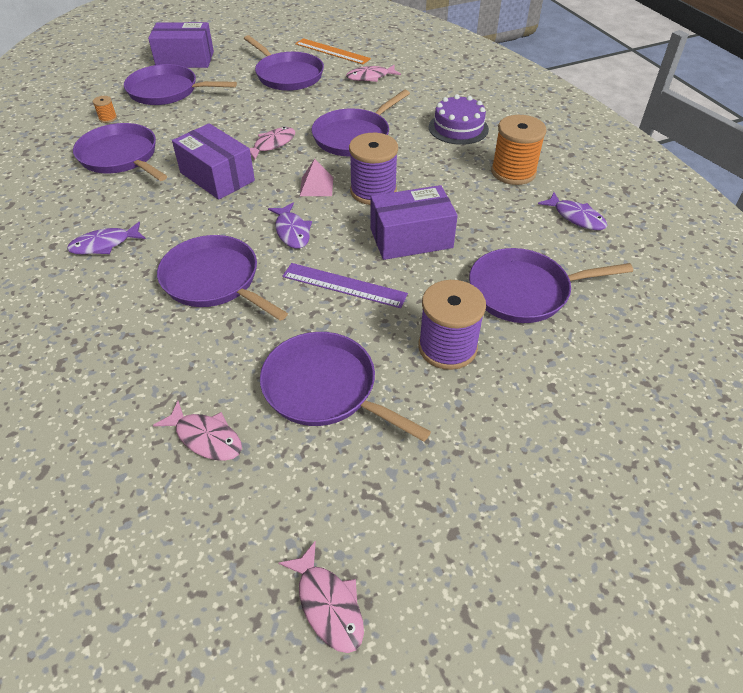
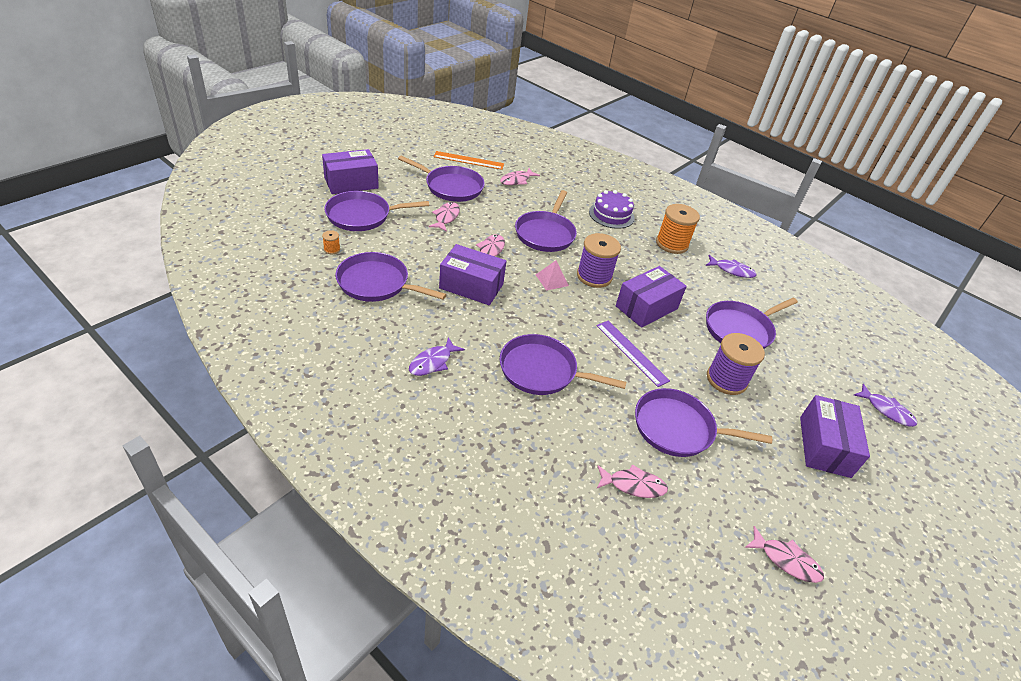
camera: 30 degrees left, 5 degrees down
(254, 104) = (446, 217): none -> pink fish
(292, 231) = (564, 320): purple fish -> purple fish (886, 410)
(344, 285) = (631, 352): purple ruler -> purple ruler turned 60 degrees clockwise
(524, 473) = (824, 446): none -> purple box

